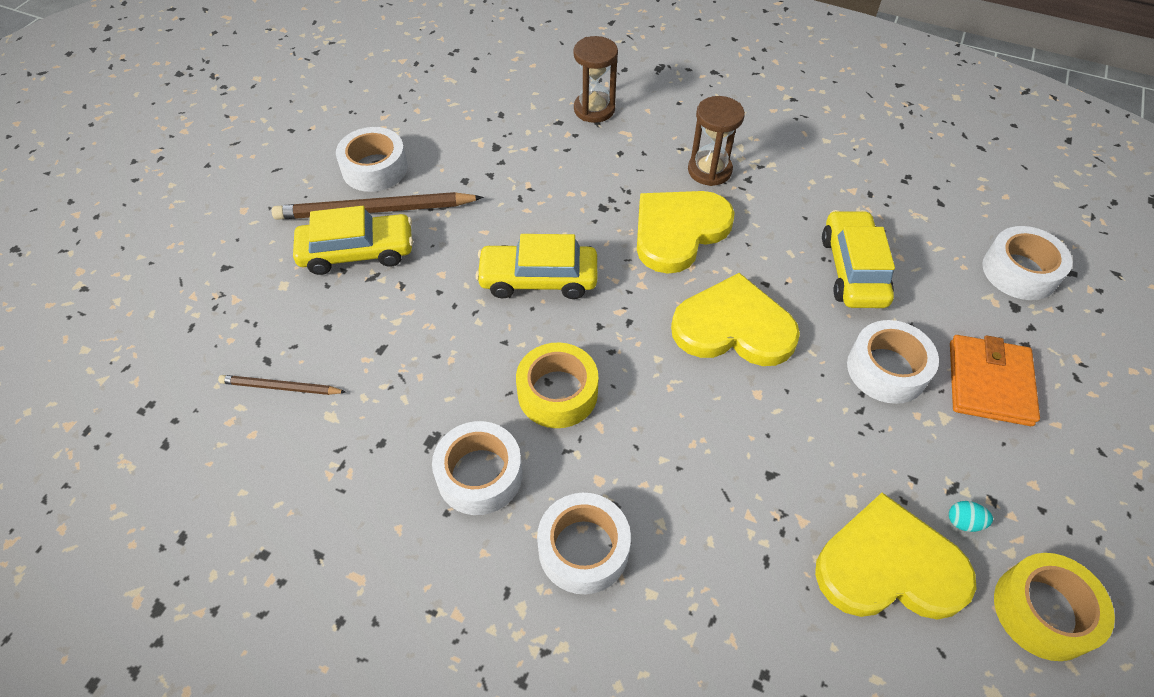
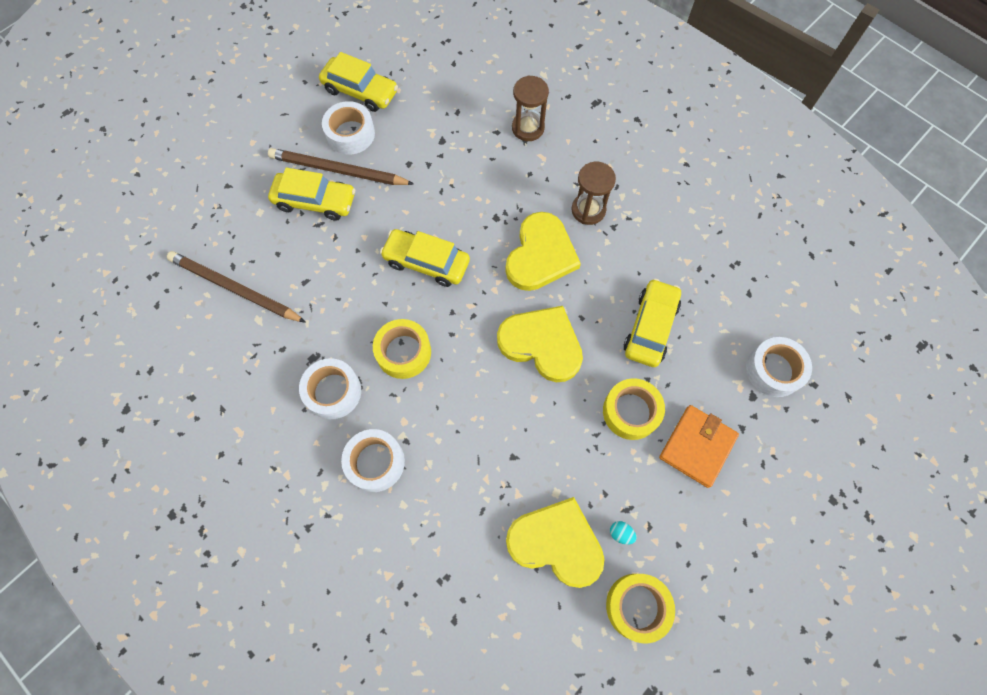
camera: 20 degrees right, 15 degrees up
(280, 387) = (235, 289): brown pencil -> brown pencil, size x1.87
(369, 122) = (360, 91): none -> yellow car
(678, 231) = (540, 255): yellow heart -> yellow heart turned 135 degrees clockwise
(887, 369) = (631, 411): white tape -> yellow tape

